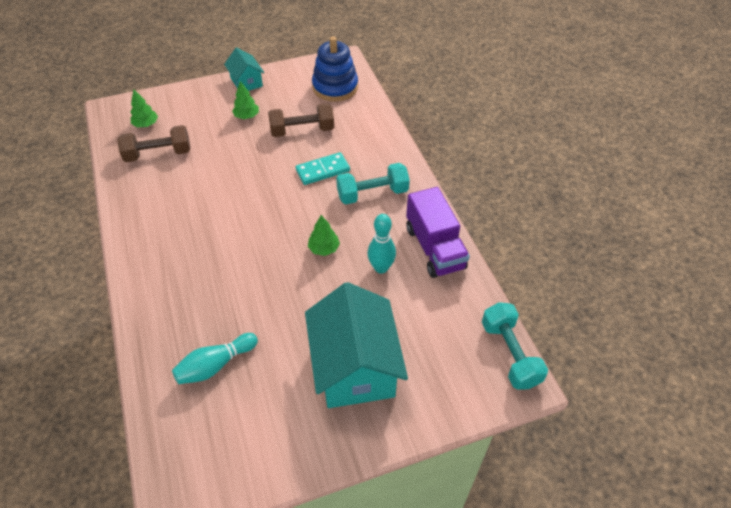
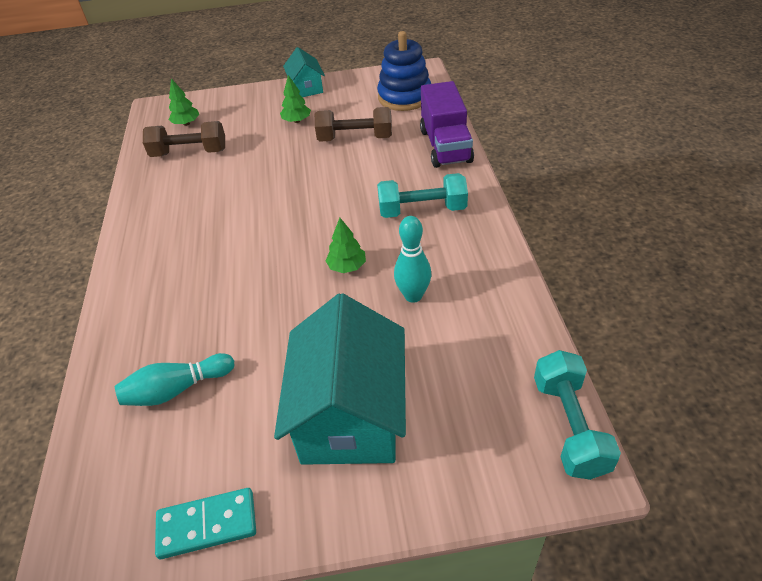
camera: 15 degrees right, 5 degrees down
(323, 170) = (368, 181): turquoise domino -> turquoise domino (207, 525)
(434, 248) = (488, 278): purple truck -> purple truck (445, 146)

